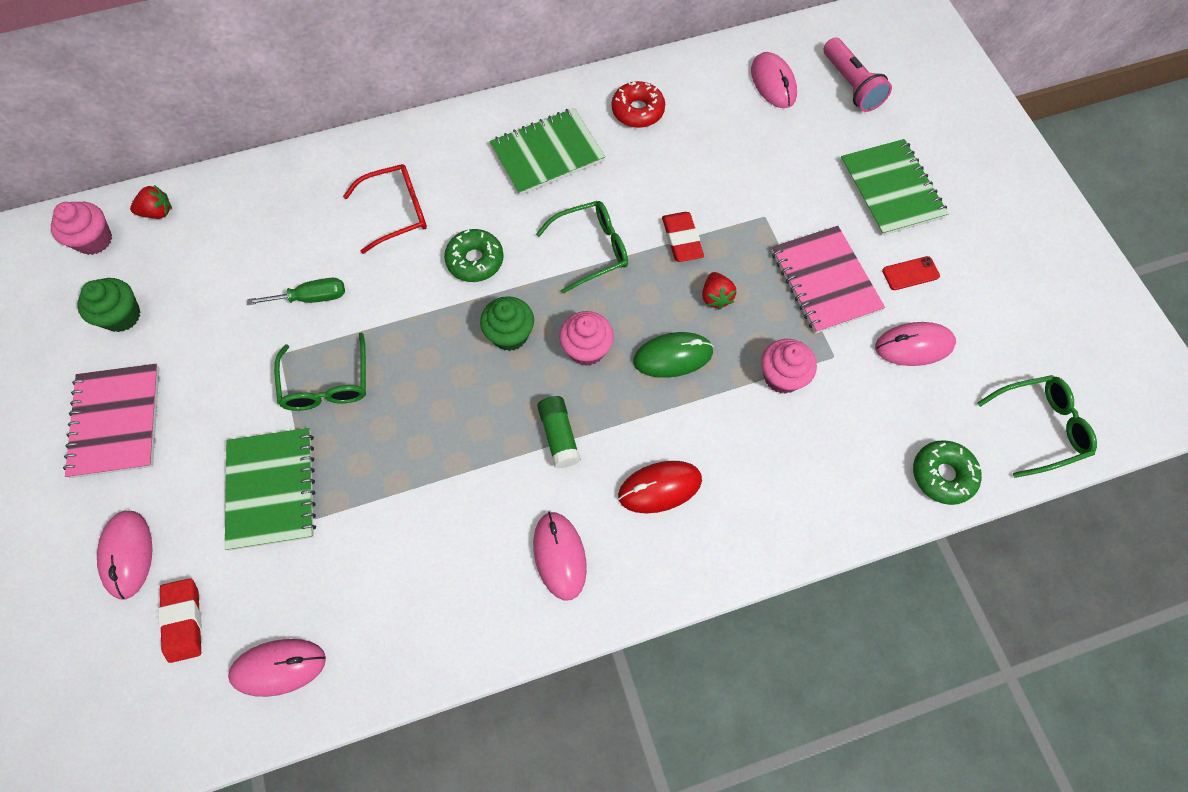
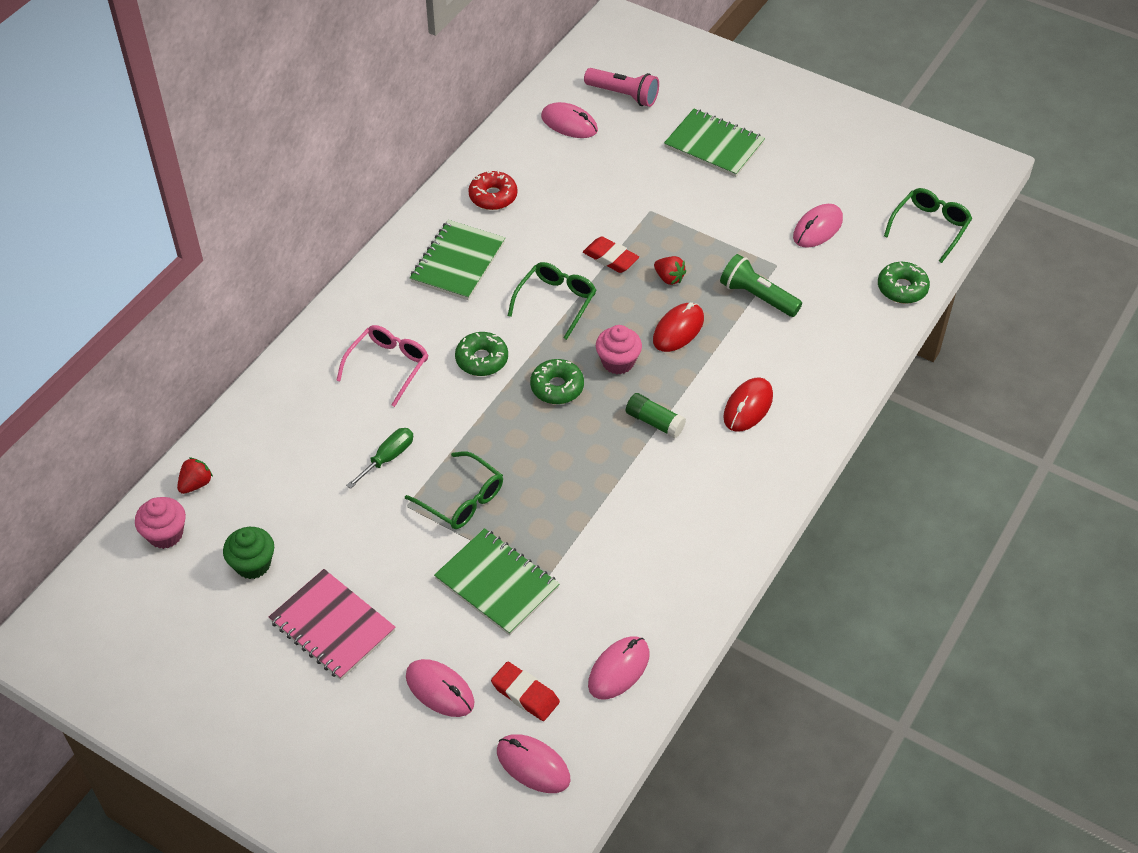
camera: 40 degrees left, 15 degrees down
(396, 212) = (388, 366): red glasses -> pink glasses
(510, 334) = (557, 387): green cupcake -> green donut
(559, 556) = (727, 485): pink mouse -> pink mouse (533, 765)
(673, 356) = (678, 330): green mouse -> red mouse
(782, 376) = (757, 296): pink cupcake -> green flashlight
(824, 281) = (727, 225): pink notebook -> none
(910, 273) = (775, 188): red phone -> none

